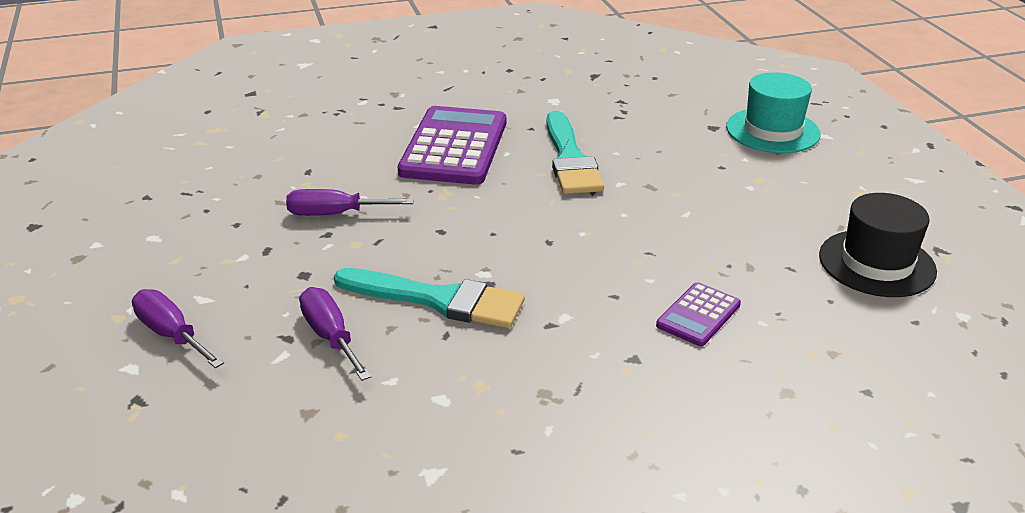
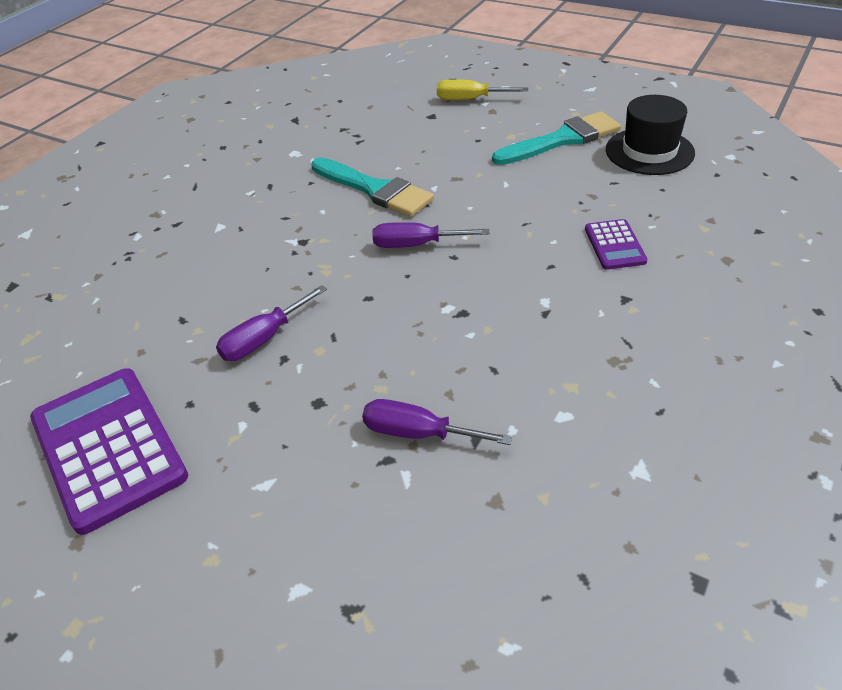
camera: 40 degrees left, 10 degrees up
(171, 334) = (287, 534): purple screwdriver -> purple screwdriver (416, 245)
(438, 300) = (448, 348): turquoise brush -> turquoise brush (562, 140)
(454, 147) = (275, 229): purple calculator -> purple calculator (108, 447)
(772, 131) = (470, 99): turquoise hat -> yellow screwdriver

